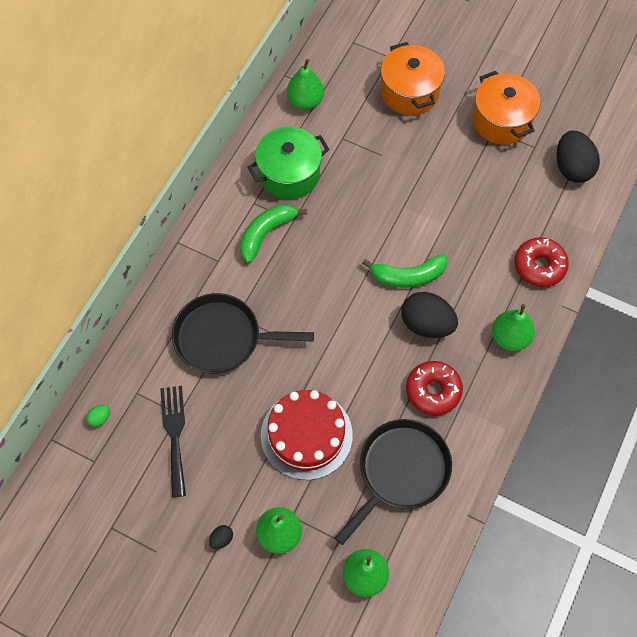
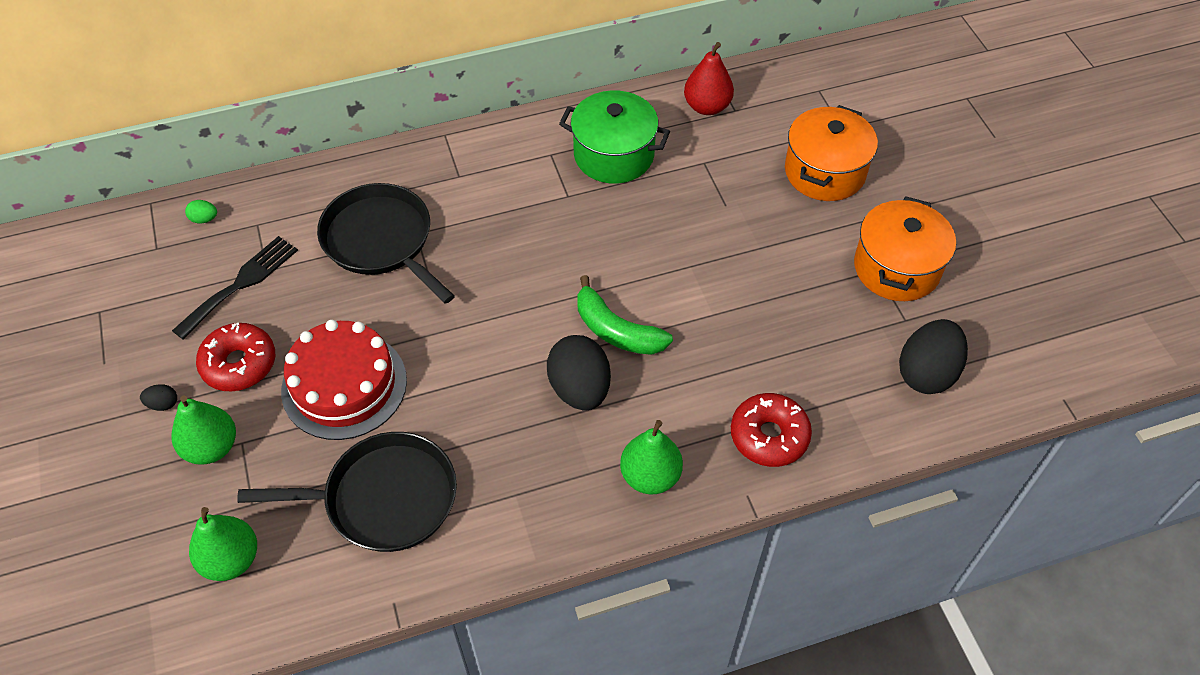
camera: 45 degrees right, 10 degrees down
(266, 233) = (529, 187): green banana -> none
(305, 101) = (707, 107): green pear -> red pear
(433, 391) = (508, 455): red donut -> red donut (239, 364)

